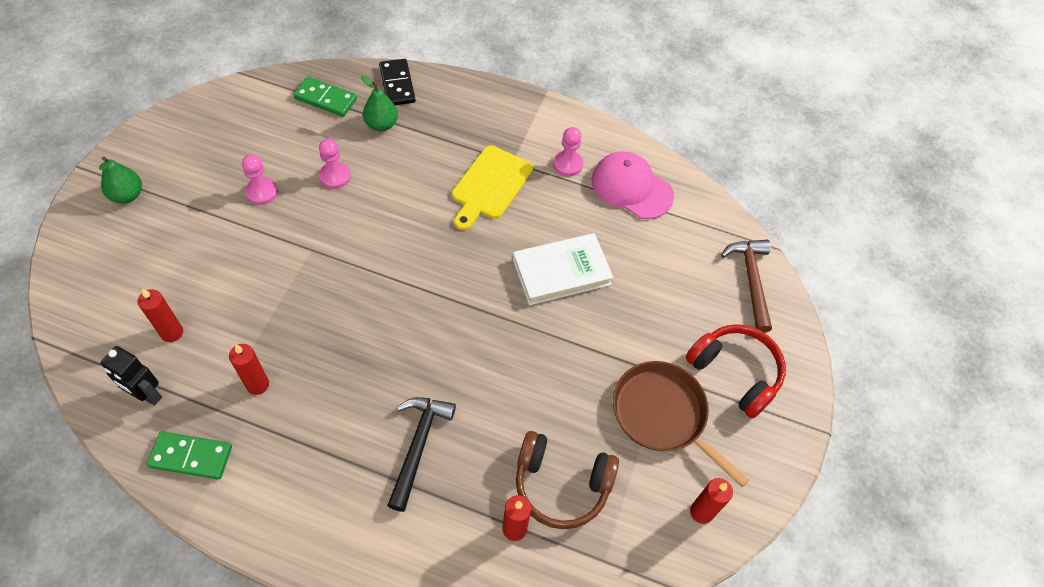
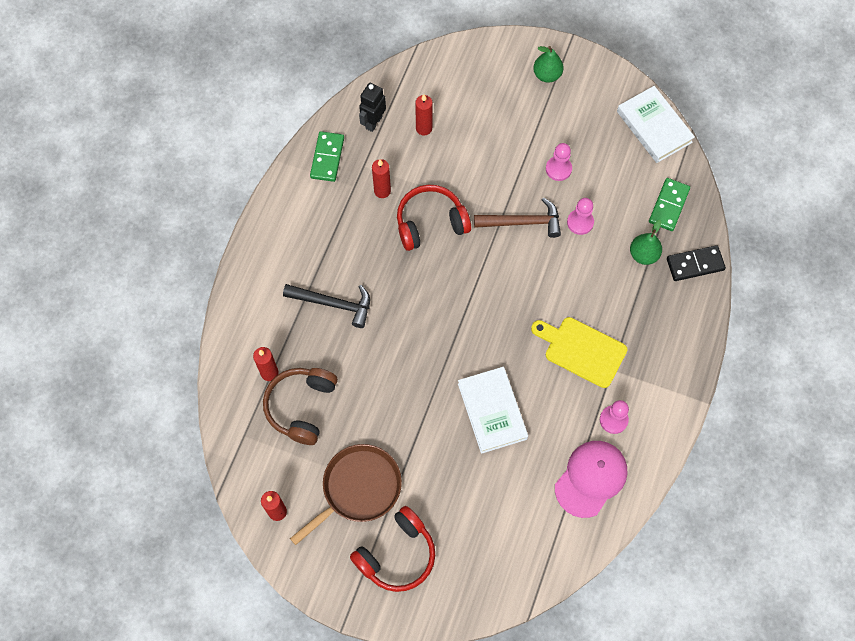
camera: 95 degrees right, 10 degrees up
(225, 102) = (654, 127): none -> white book
(314, 328) = (430, 223): none -> red headphones
(751, 281) = (491, 582): brown hammer -> brown hammer (522, 222)

